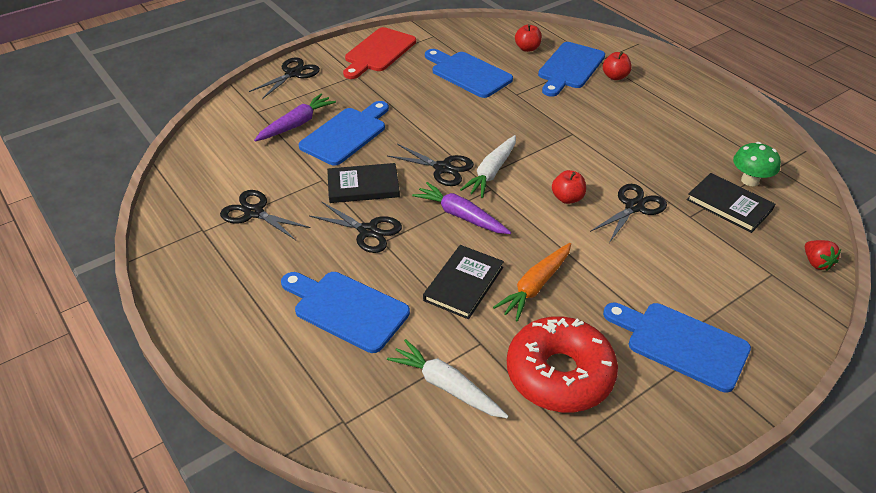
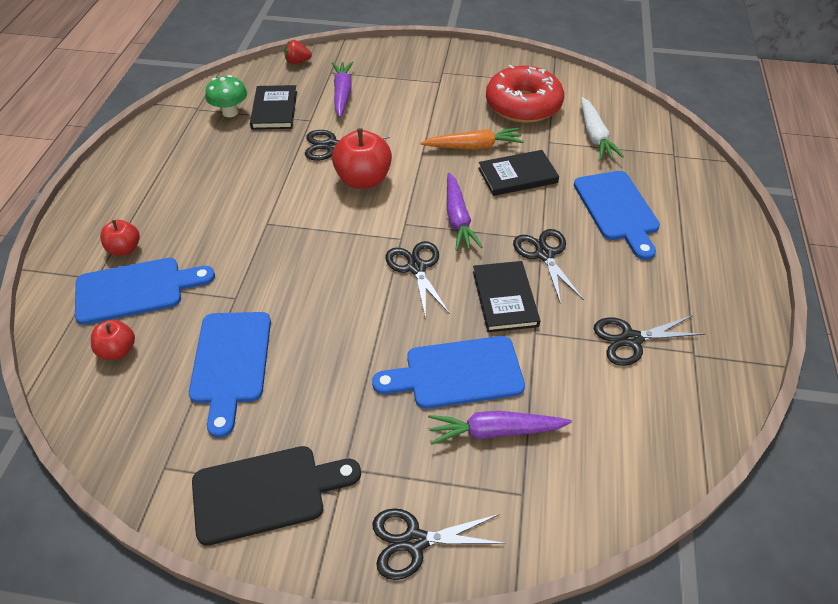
camera: 135 degrees left, 5 degrees up
(254, 212) = (631, 339): black scissors -> black scissors turned 90 degrees clockwise
(363, 186) = (505, 298): black book -> black book turned 45 degrees clockwise
(378, 52) = (266, 492): red cutting board -> black cutting board
(491, 172) = (384, 236): white carrot -> none
(567, 198) = (363, 180): red apple -> red apple, size x1.75
(681, 344) = (438, 79): blue cutting board -> none
(717, 258) = (342, 94): none -> purple carrot
(816, 263) = (297, 62): red strawberry -> red strawberry turned 120 degrees counterclockwise

